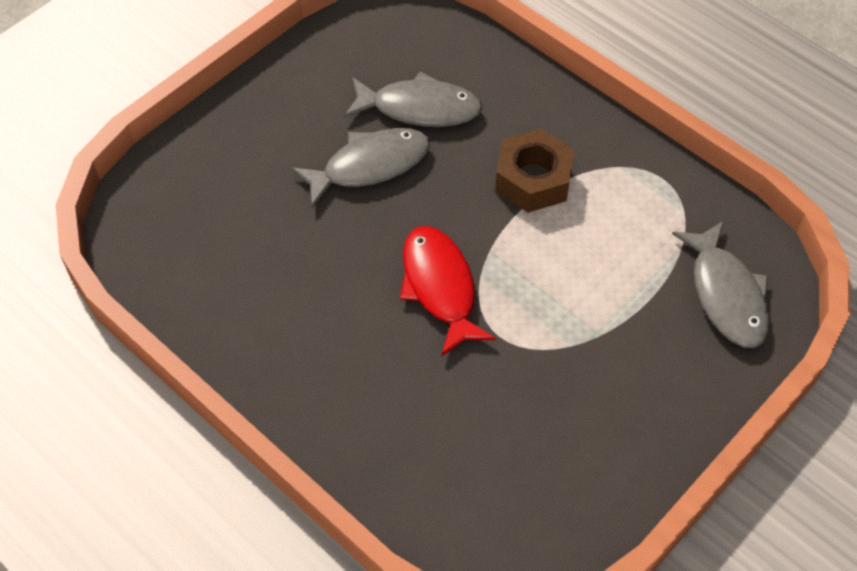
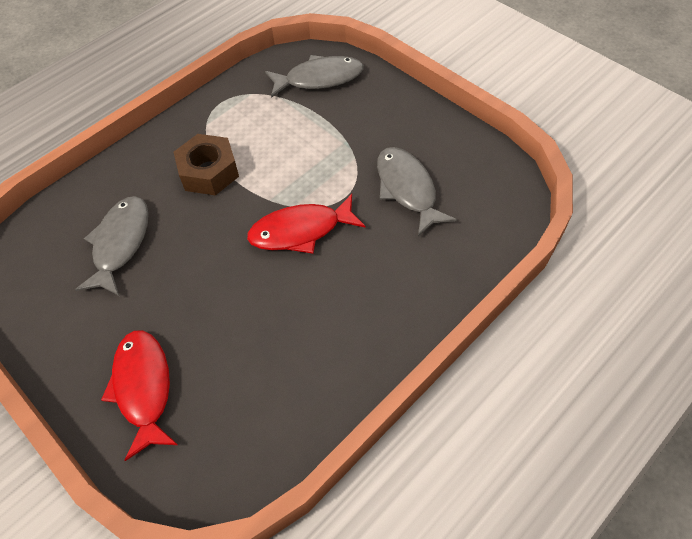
camera: 85 degrees left, 0 degrees up
(237, 158) = (143, 388): none -> red fish
(370, 166) = (174, 279): grey fish -> grey fish (407, 189)

